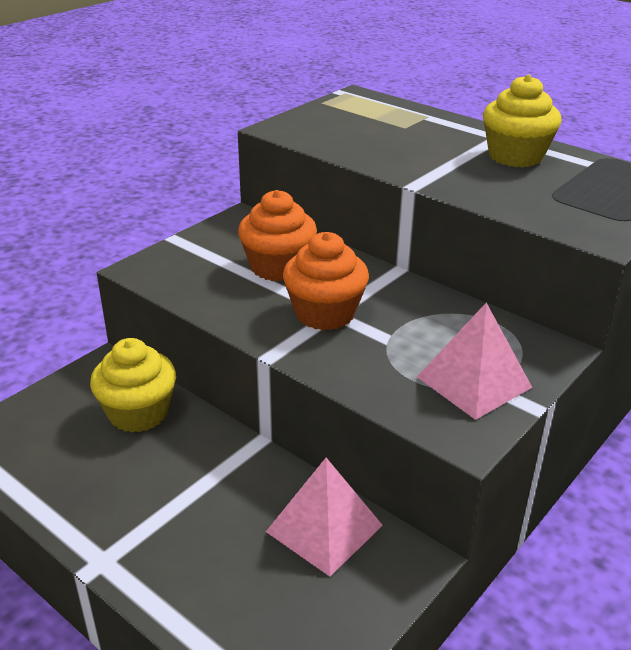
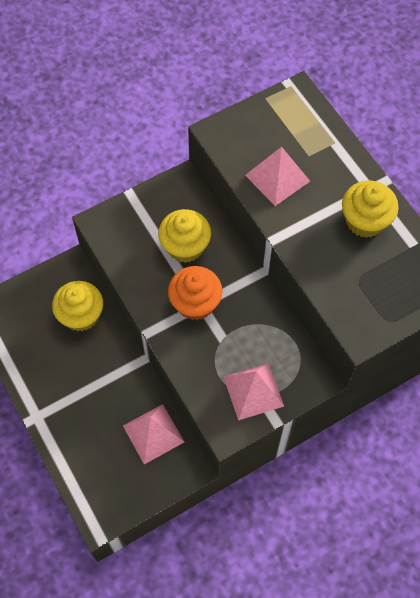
camera: 20 degrees right, 30 degrees up
(278, 267) = (185, 246): orange cupcake -> yellow cupcake
(379, 145) = (277, 178): none -> pink pyramid

